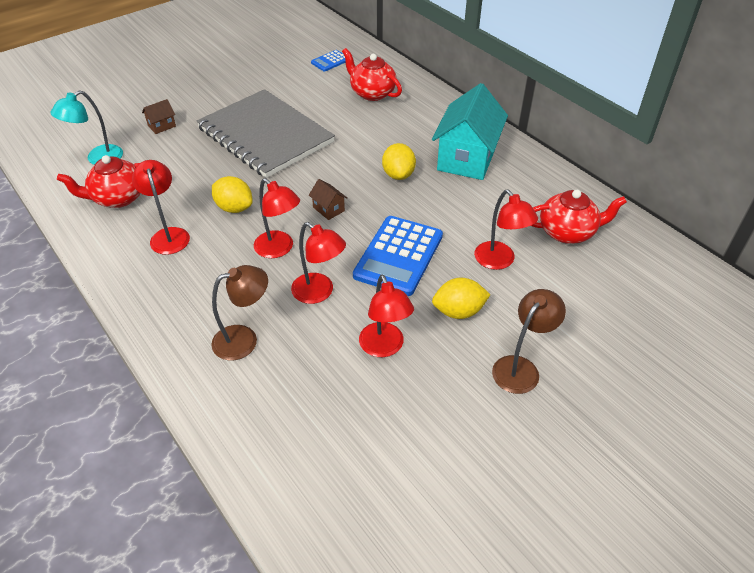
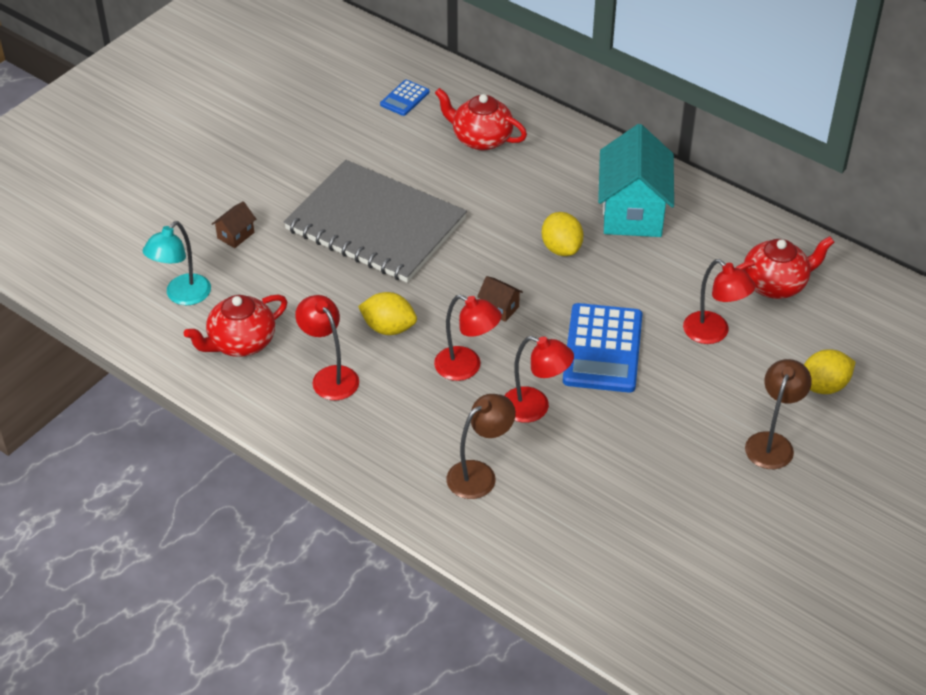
camera: 15 degrees left, 0 degrees up
(384, 347) = (629, 451): red lamp -> none
(458, 311) = (690, 398): yellow lemon -> yellow lemon (823, 386)

